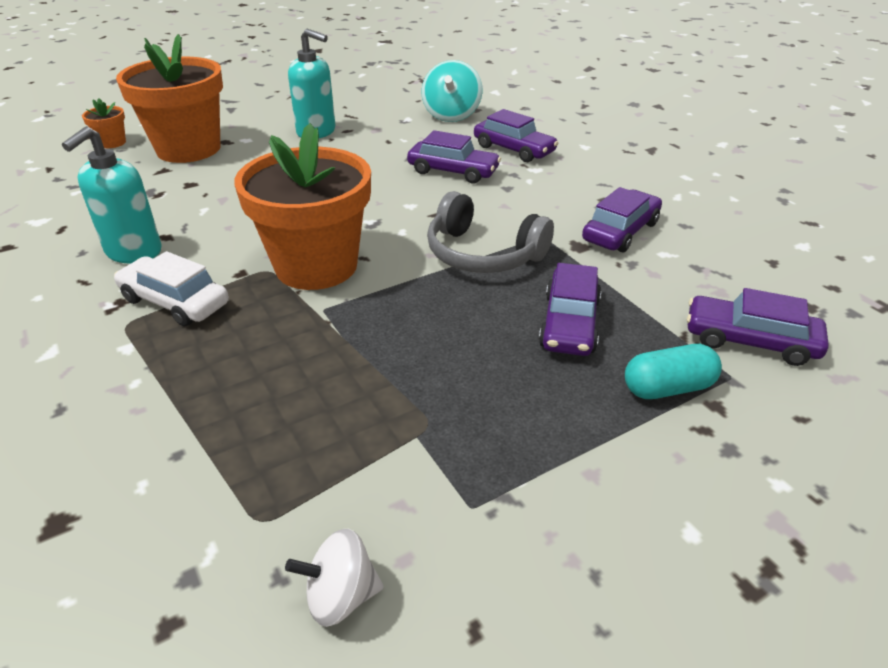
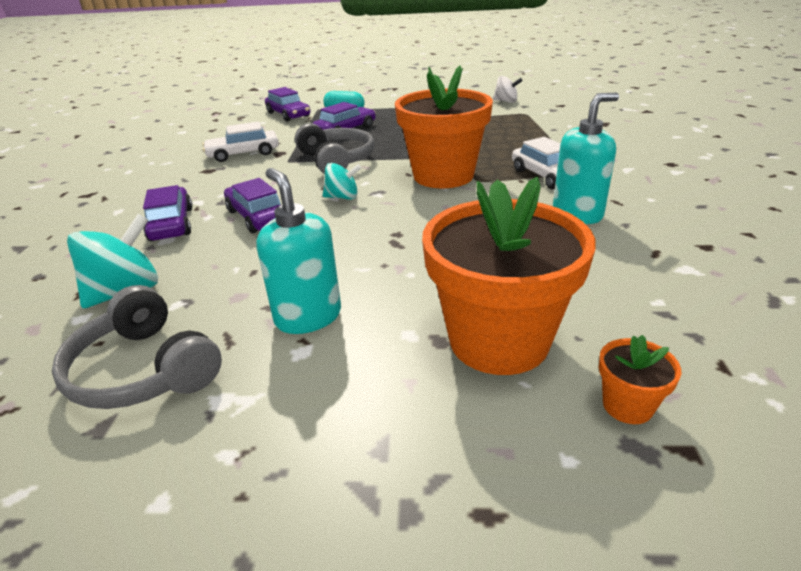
camera: 145 degrees left, 5 degrees down
(374, 100) = (144, 370): none -> grey headphones
(402, 208) = (342, 197): none -> turquoise spinning top
(620, 231) = (243, 154): purple car -> white car

